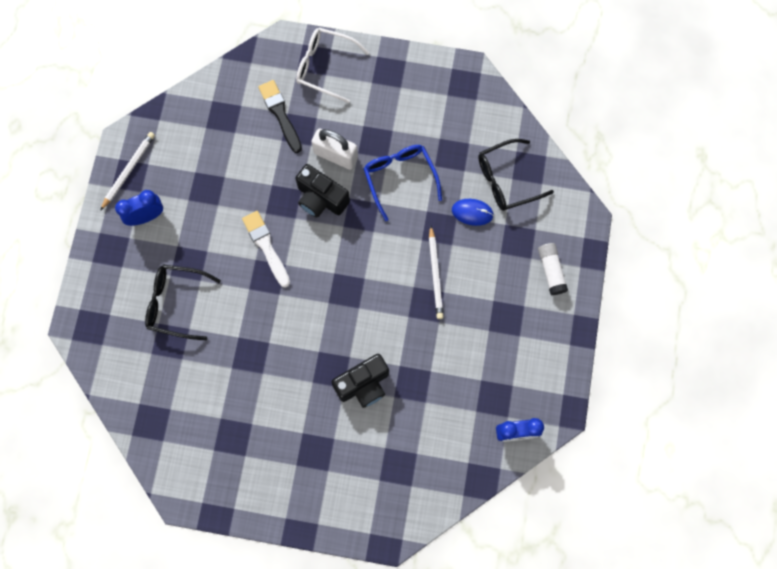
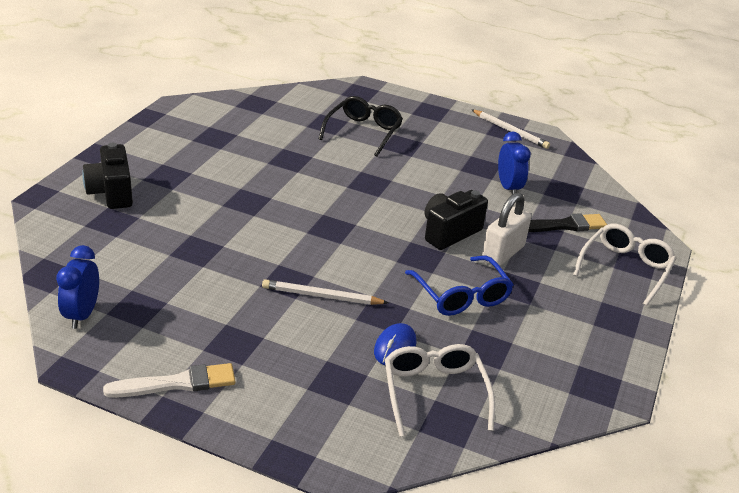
camera: 100 degrees right, 40 degrees down
(146, 216) = (459, 132): blue clock -> blue clock (508, 188)
(266, 246) = (404, 188): white brush -> white brush (177, 383)
(363, 384) = (217, 217): black camera -> black camera (111, 193)
(400, 178) = (461, 295): blue glasses -> blue glasses turned 75 degrees clockwise
(506, 180) = (434, 392): black glasses -> white glasses
(551, 271) = (279, 404): white glue stick -> none

